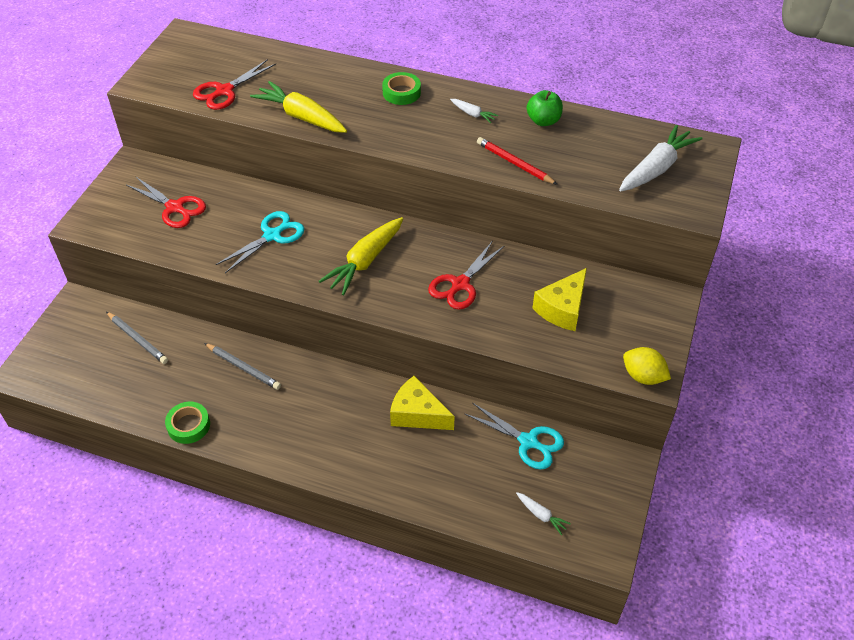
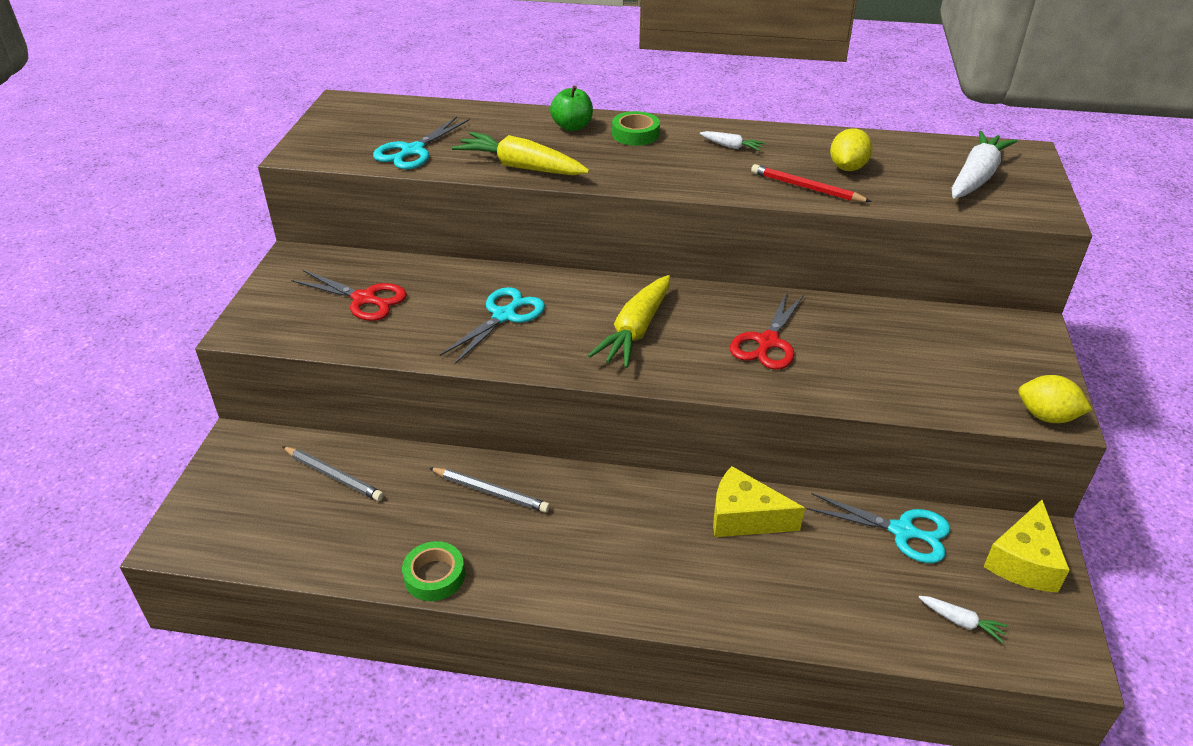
camera: 10 degrees left, 10 degrees down
(224, 91) = (412, 151): red scissors -> turquoise scissors
(543, 121) = (818, 145): green apple -> green apple (572, 127)
(556, 147) = (847, 168): none -> yellow lemon
(562, 309) = (907, 354): yellow cheese -> yellow cheese (1023, 561)

